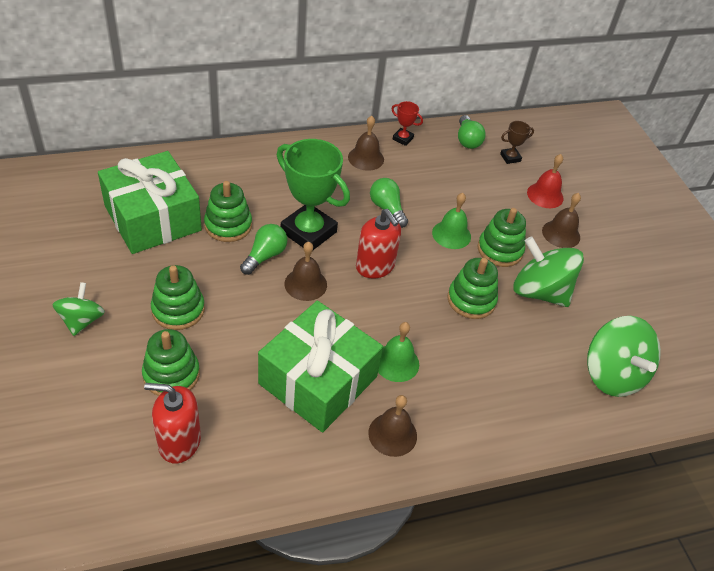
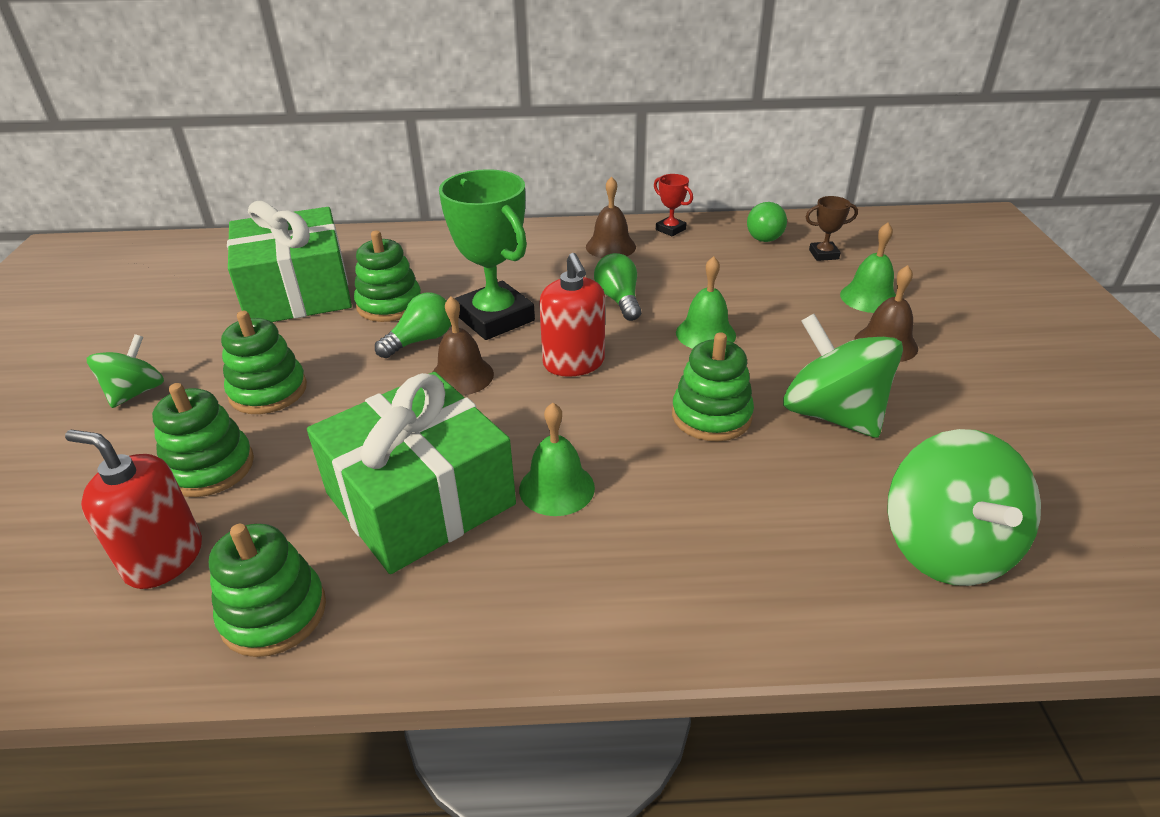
camera: 20 degrees right, 10 degrees down
(392, 434) = (507, 593): brown bell -> none
(500, 250) = (778, 357): green stacking toy -> green stacking toy (274, 613)
(545, 195) = (869, 297): red bell -> green bell

